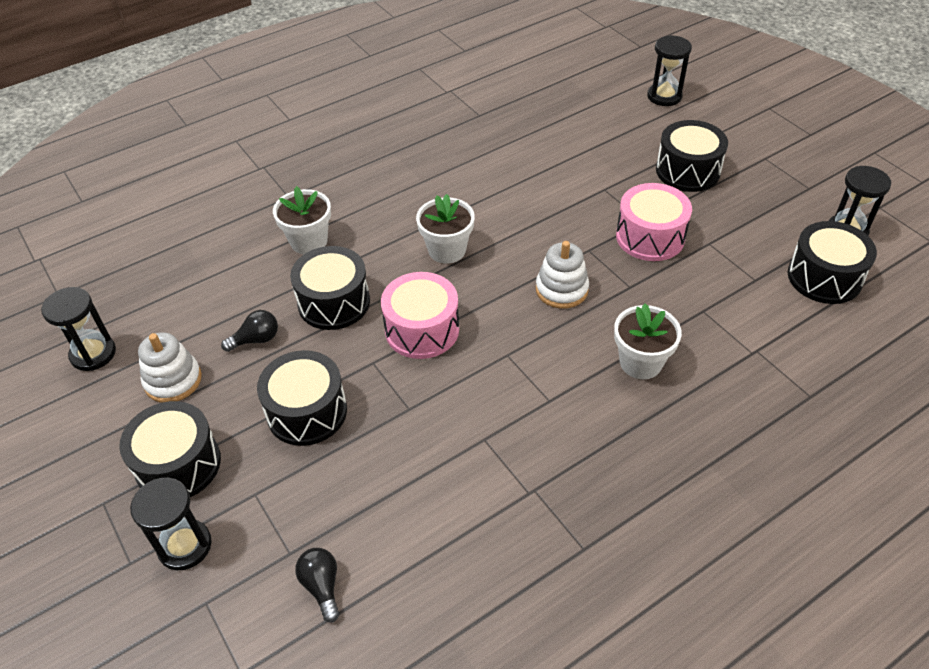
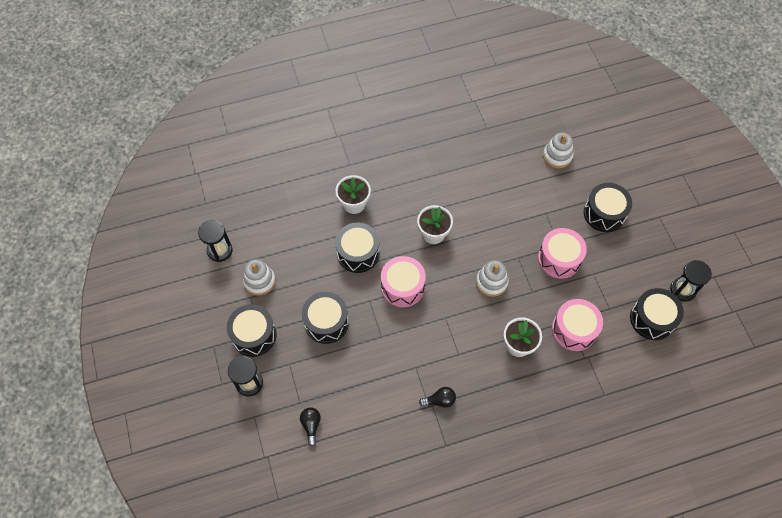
camera: 15 degrees right, 15 degrees up
(256, 339) = (309, 266): black light bulb -> black light bulb (440, 400)
(590, 124) = (557, 156): none -> white stacking toy
(664, 96) = (615, 145): black hourglass -> none
(717, 320) = (574, 329): none -> pink drum

